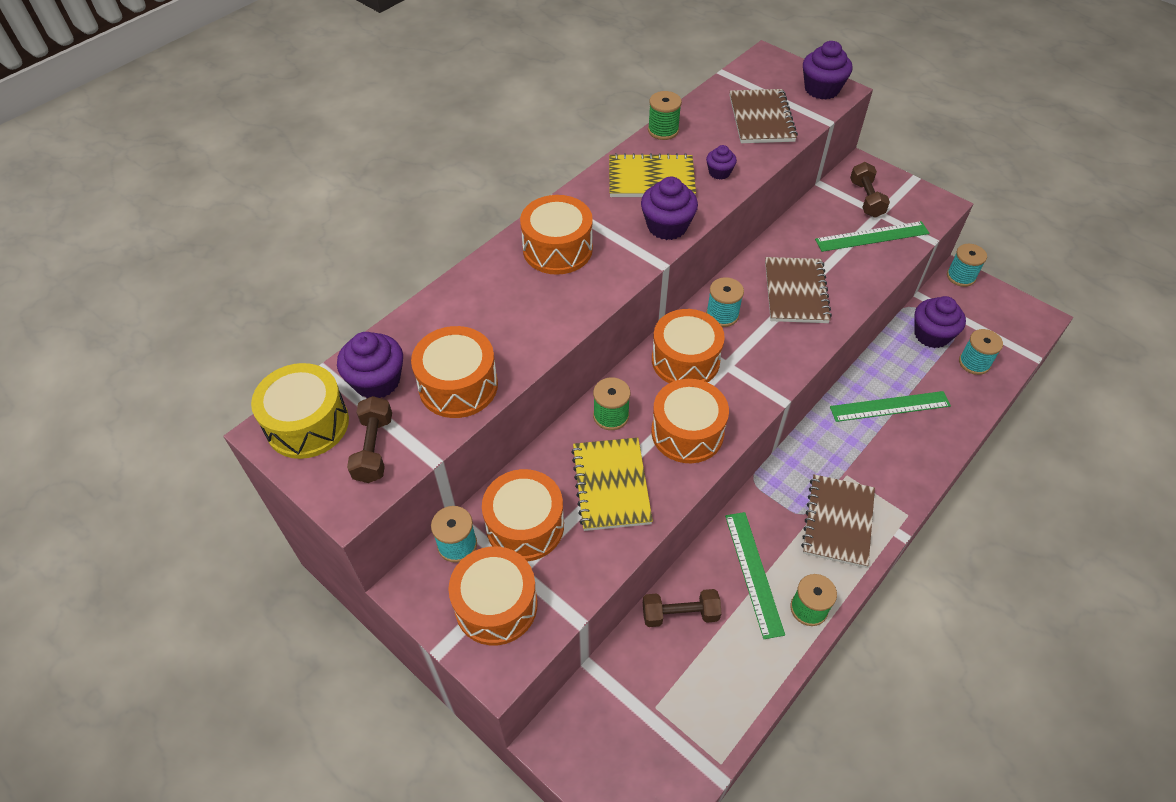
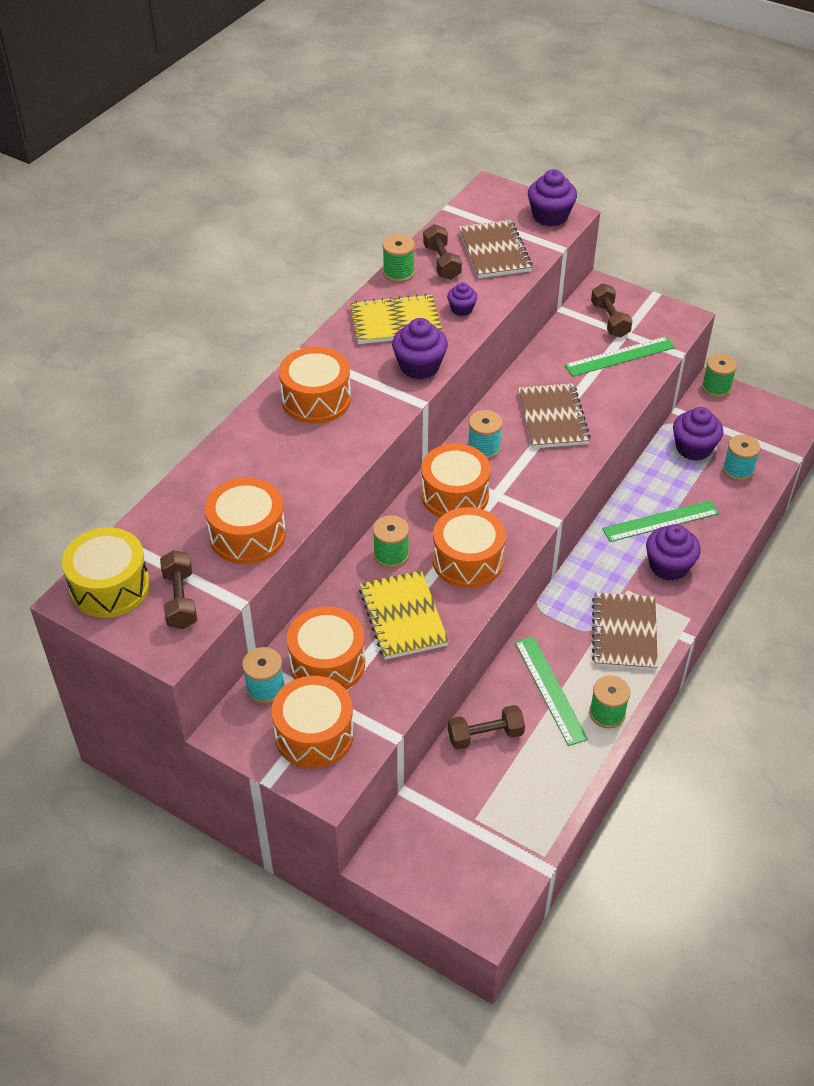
camera: 10 degrees left, 5 degrees down
(377, 381) = (167, 540): purple cupcake -> purple cupcake (668, 566)
(707, 124) = (442, 262): none -> brown dumbbell
(961, 276) = (716, 388): turquoise spool -> green spool

